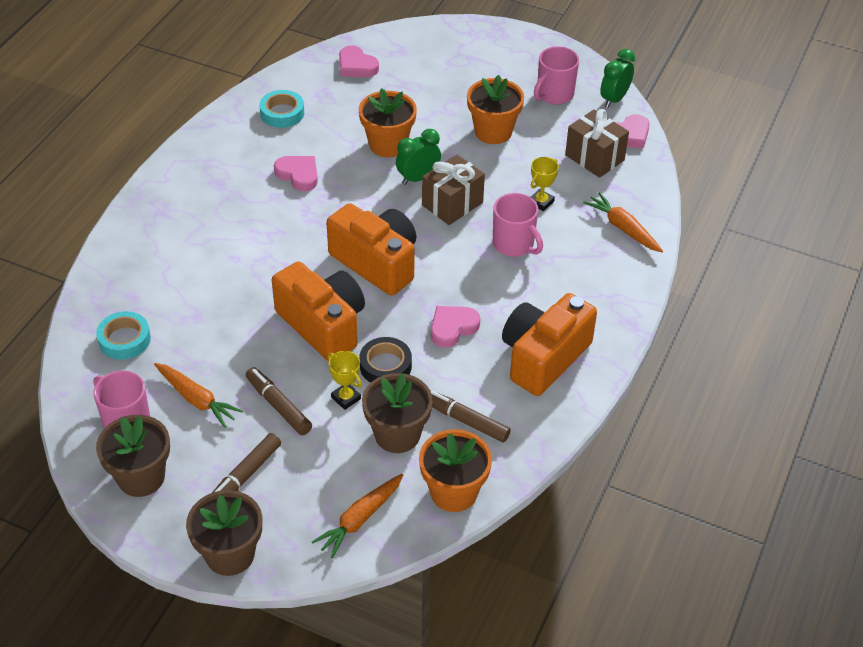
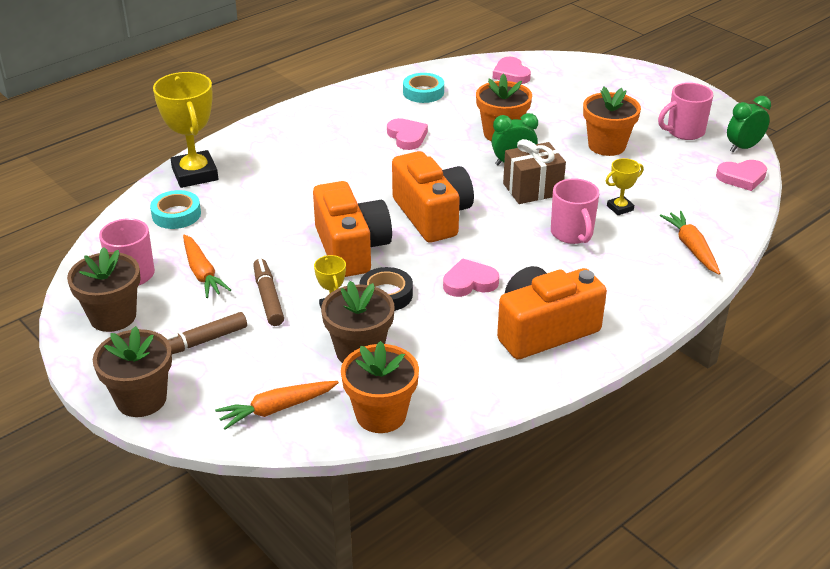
camera: 25 degrees right, 10 degrees down
(111, 284) = (195, 174): none -> yellow trophy
(465, 420) = (432, 359): brown marker -> none
(594, 157) = (696, 187): brown gift -> none

